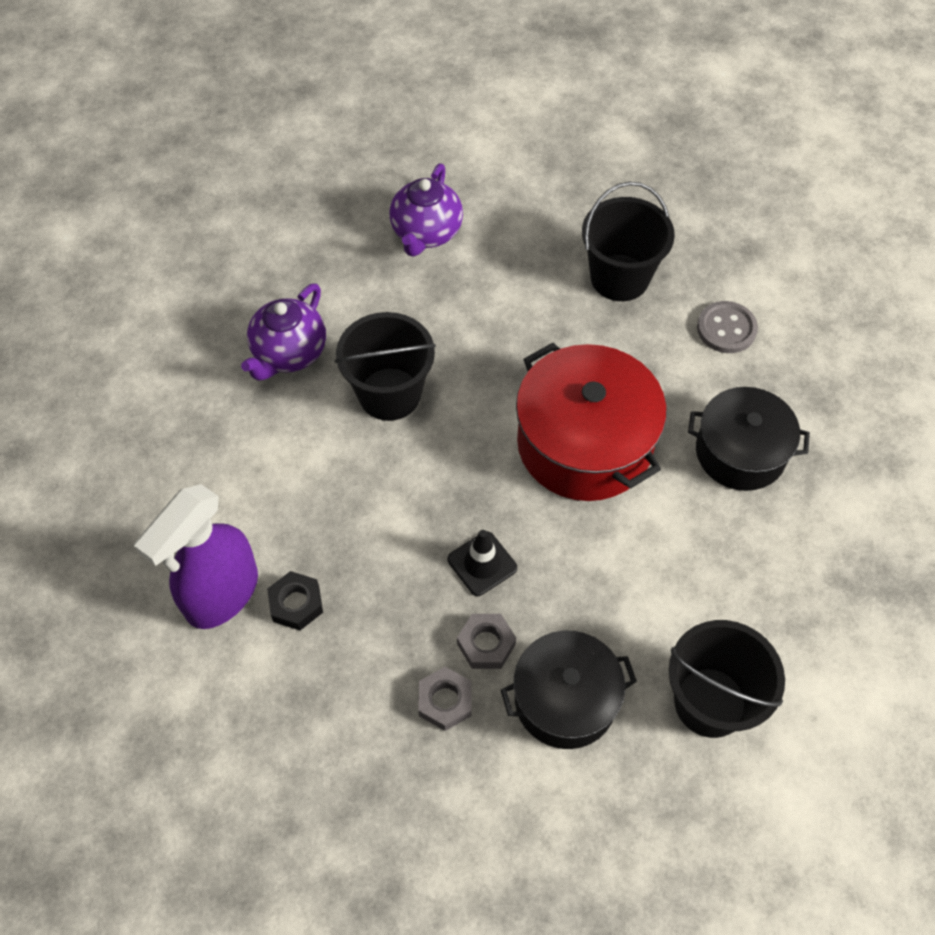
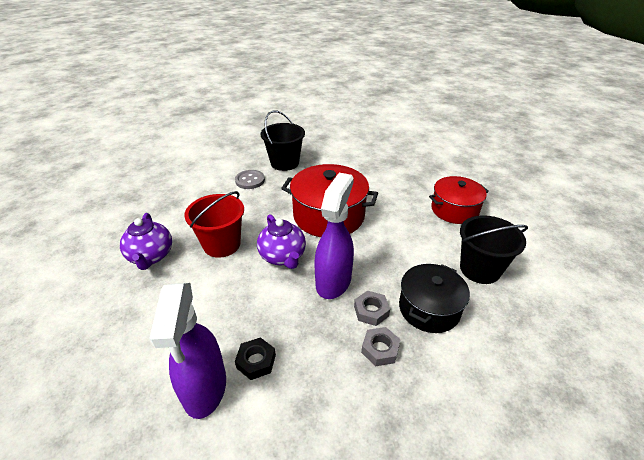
camera: 40 degrees left, 20 degrees down
(389, 394) = (222, 244): black bucket -> red bucket
(426, 233) = (185, 185): purple teapot -> purple teapot (283, 257)
(482, 564) = (333, 281): black traffic cone -> purple spray bottle
(726, 329) = (340, 159): grey button -> grey button (250, 180)
(740, 452) = (388, 188): black pot -> none
(804, 575) = (454, 210): none -> red pot

